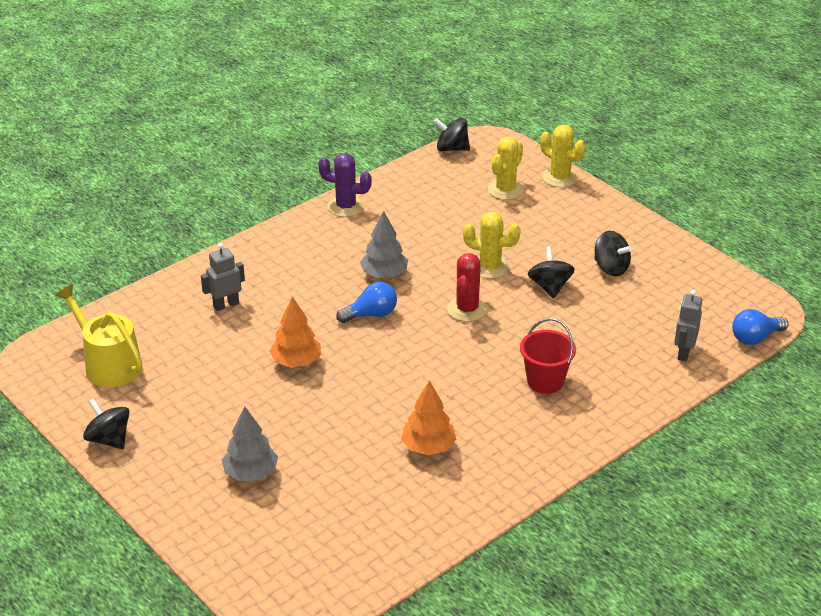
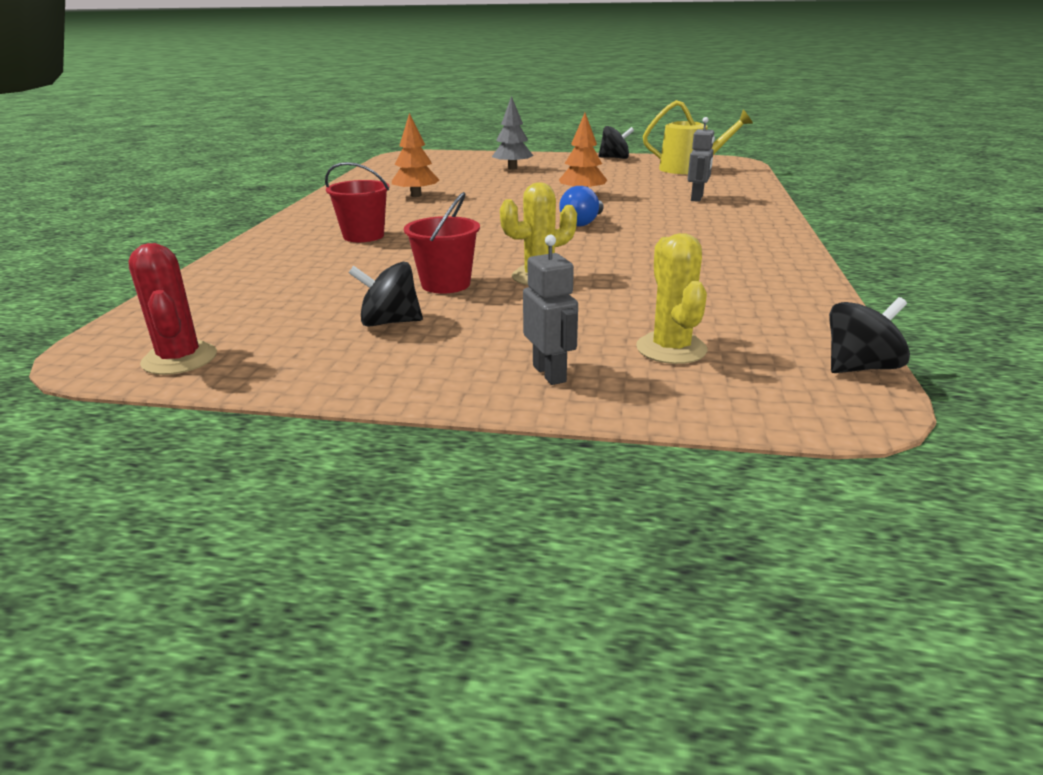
camera: 140 degrees right, 10 degrees down
(346, 206) = (787, 266): purple cactus -> none
(384, 274) = (627, 242): grey tree -> none
(467, 309) = (506, 247): red cactus -> red cactus (179, 359)
(550, 287) = (446, 284): black spinning top -> red bucket
(560, 177) = (630, 400): yellow cactus -> none
(683, 352) = (222, 287): grey robot -> grey robot (550, 373)
(755, 338) = (120, 324): blue light bulb -> none

